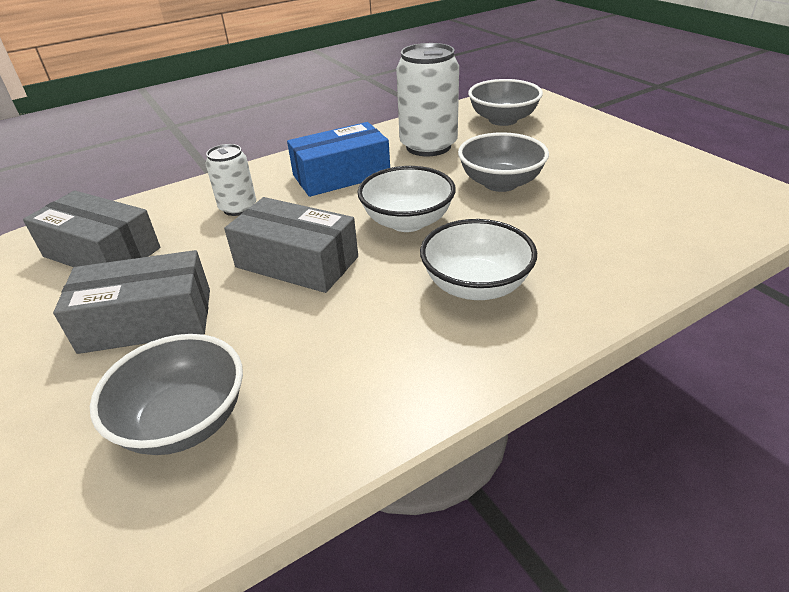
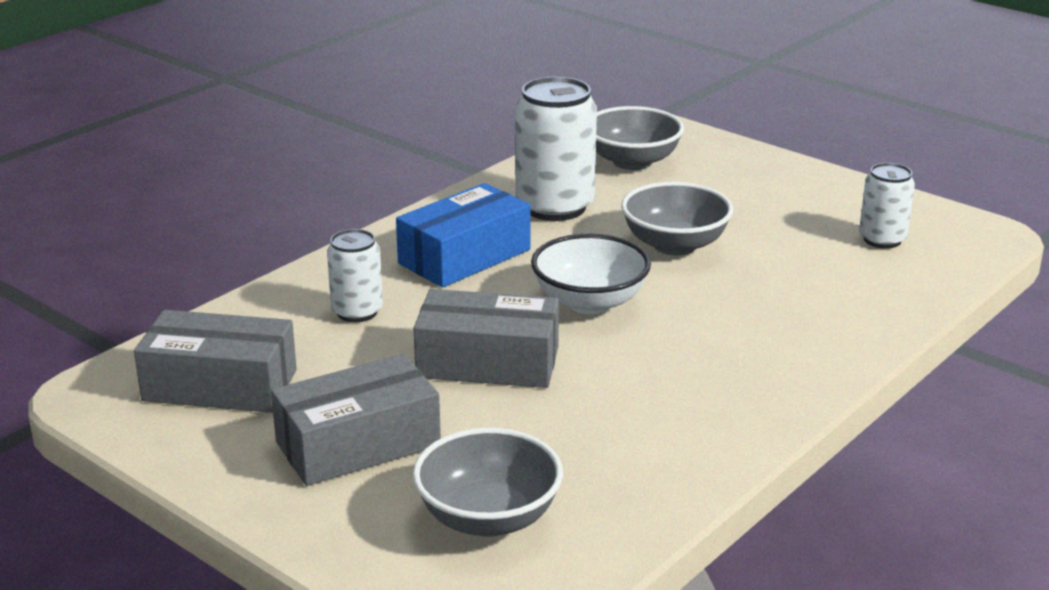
camera: 20 degrees left, 10 degrees down
(476, 286) = (709, 358): white bowl -> none
(678, 197) = (882, 239): none -> white can

